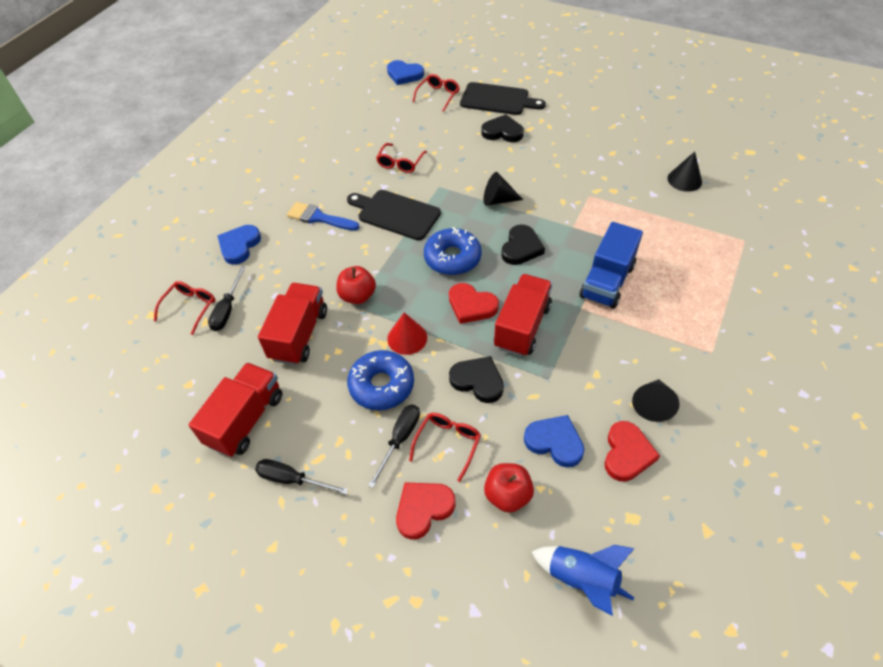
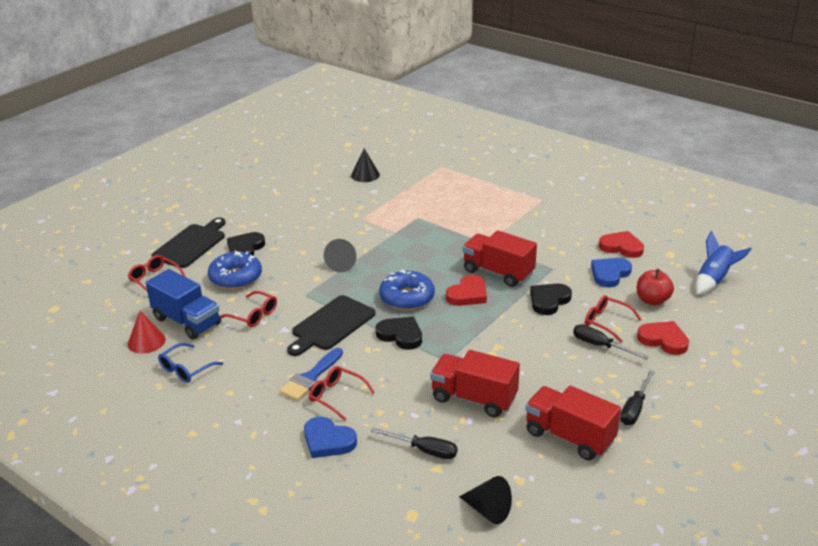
camera: 80 degrees left, 20 degrees down
(190, 307) = (411, 481): red glasses -> red glasses (336, 396)
(322, 146) = (186, 369): none -> blue glasses
(358, 296) = (435, 357): red apple -> none
(381, 385) = (544, 351): blue donut -> blue donut (236, 277)
(404, 75) = (94, 298): blue heart -> none
(407, 338) = (495, 332): red cone -> red cone (146, 341)
(423, 509) = (663, 340): red heart -> red heart turned 150 degrees clockwise
(521, 248) = (409, 260): black heart -> black heart (401, 335)
(607, 281) = (463, 227): blue truck -> blue truck (187, 321)
(652, 404) = (583, 230): black cone -> black cone (488, 510)

